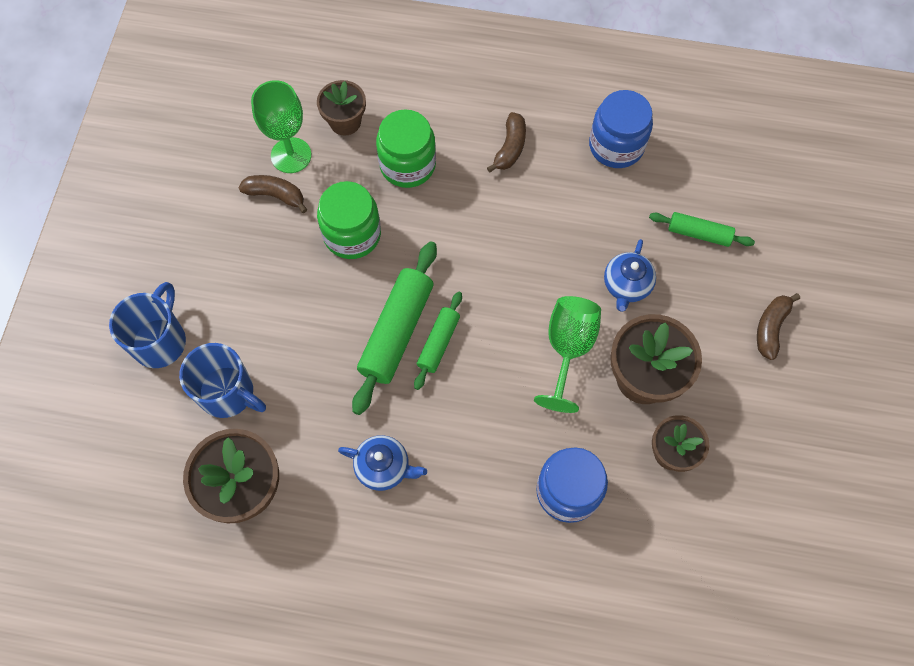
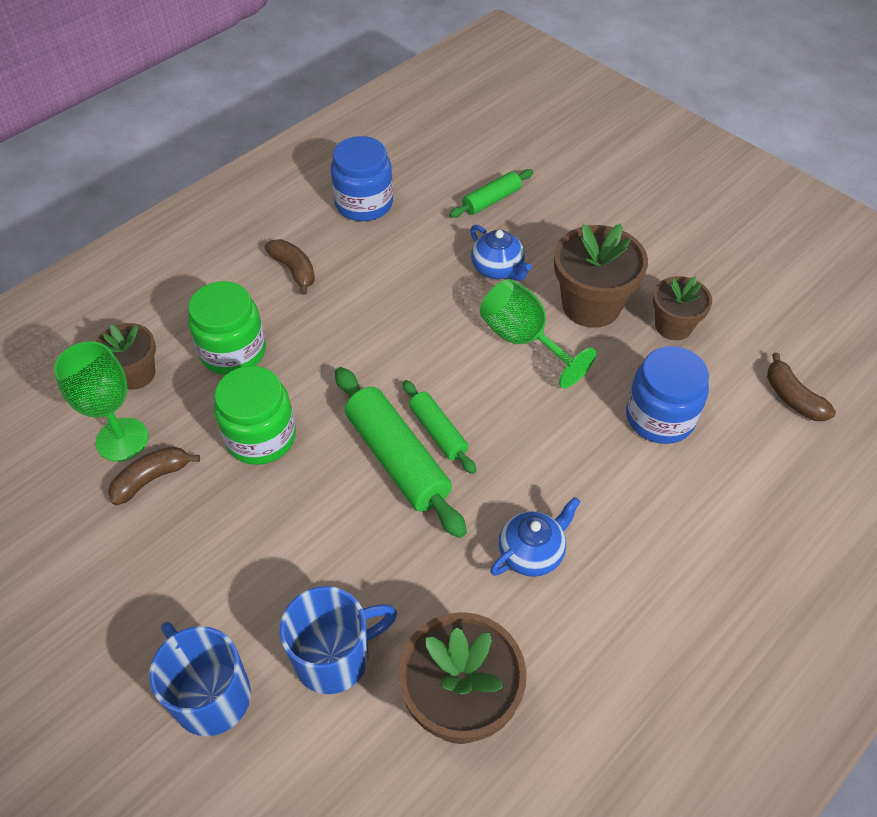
camera: 55 degrees left, 15 degrees down
(771, 328) = (609, 206): brown banana -> brown banana (792, 397)

